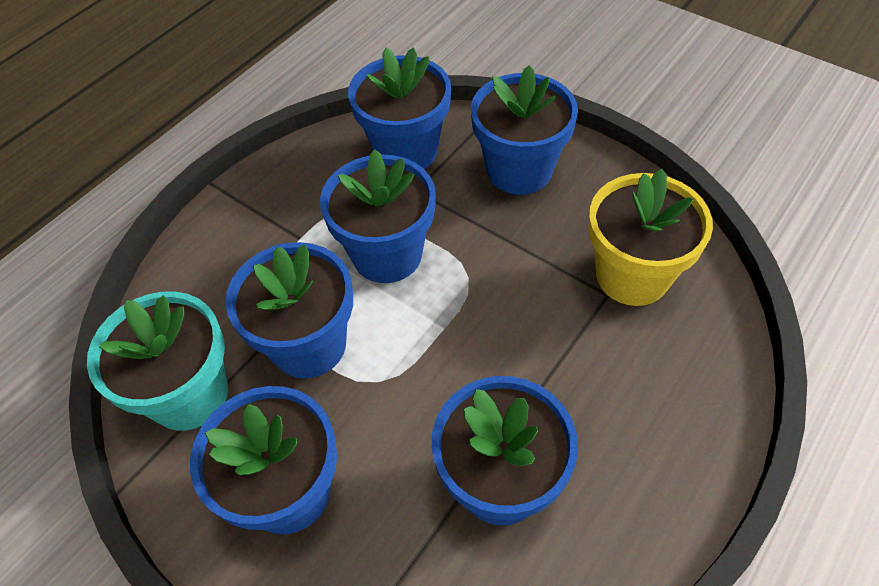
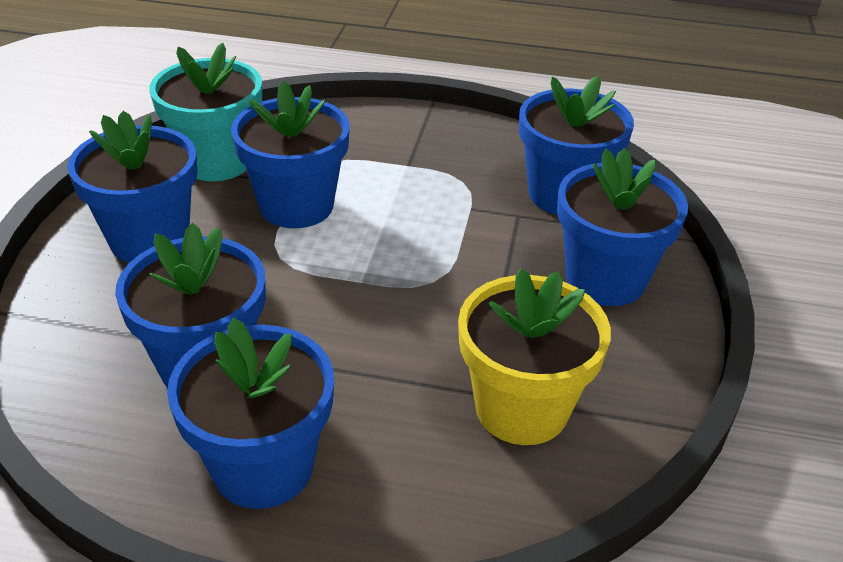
camera: 60 degrees right, 15 degrees down
(387, 254) = (425, 220): blue flower pot -> blue flower pot (263, 467)

